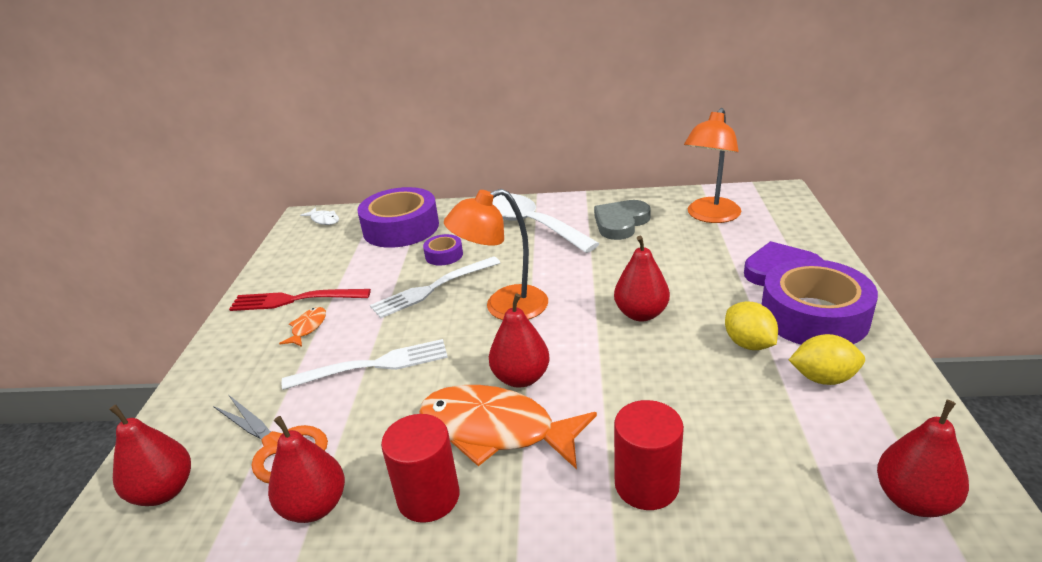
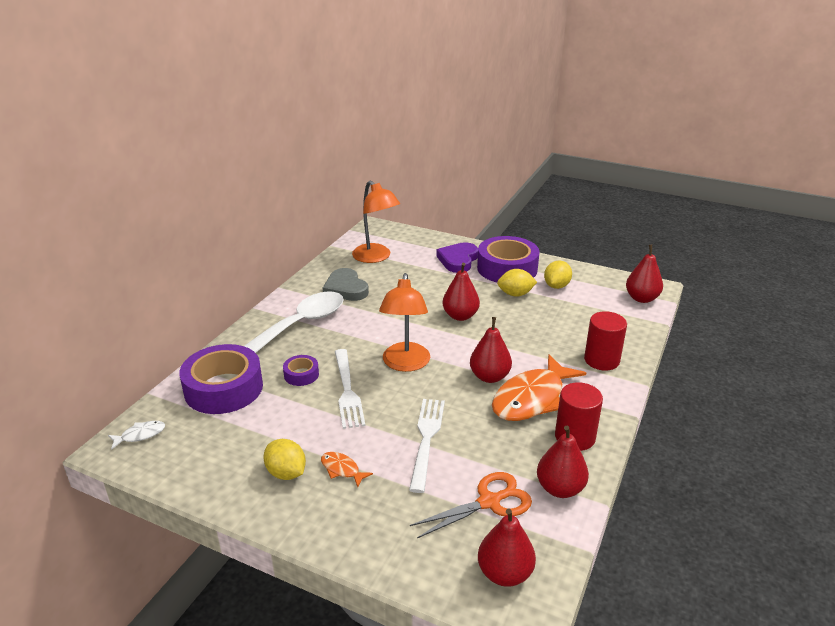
camera: 70 degrees left, 0 degrees up
(295, 300) = (286, 473): red fork -> yellow lemon
(530, 225) = (302, 324): white spoon -> white spoon turned 150 degrees clockwise

